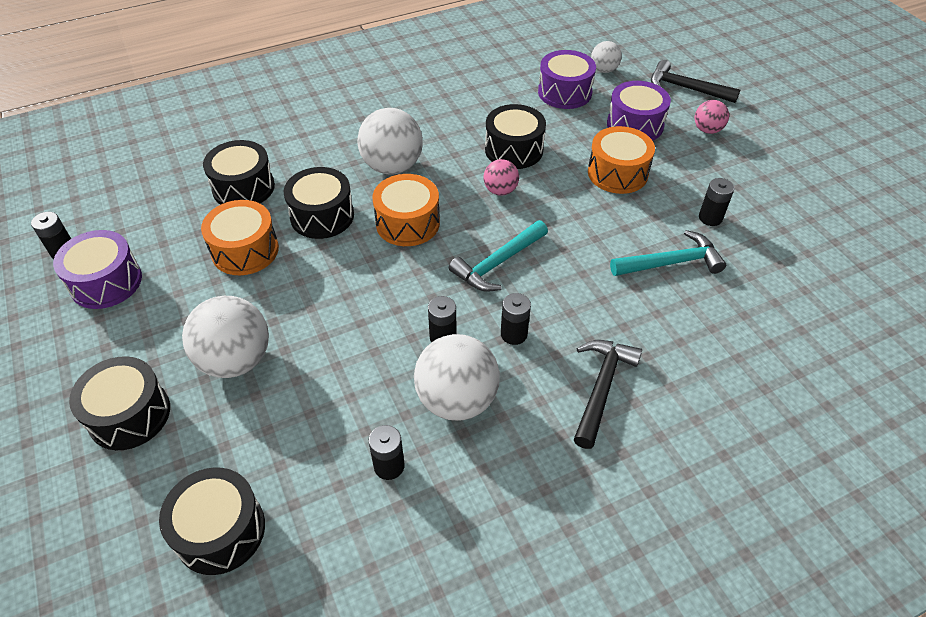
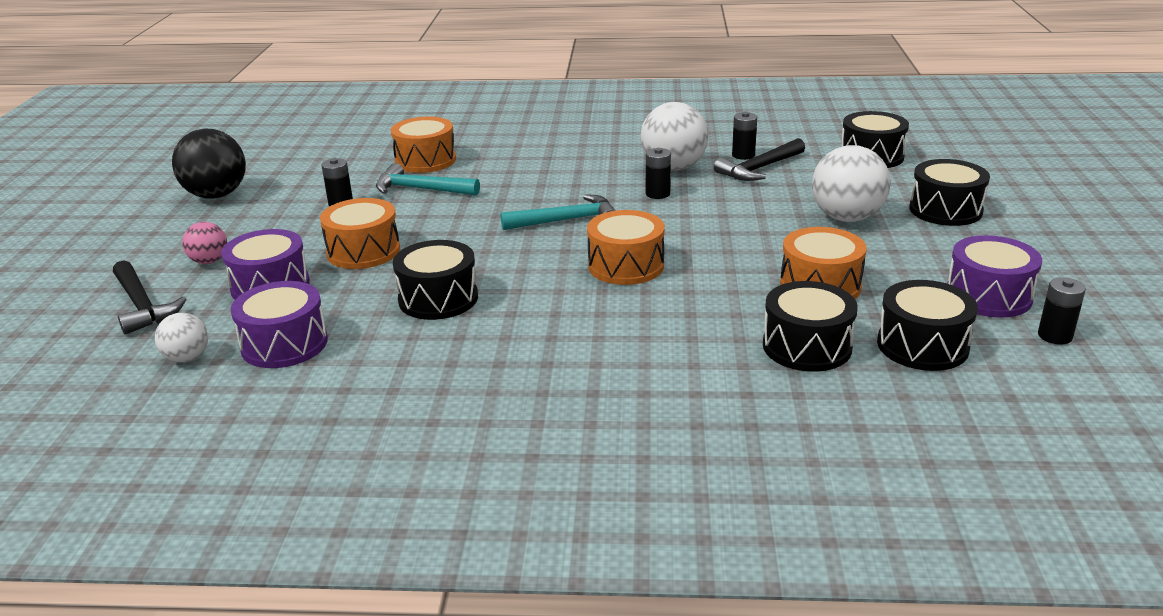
camera: 150 degrees left, 20 degrees down
(322, 216) = (717, 294): black drum -> black drum (922, 345)
(392, 166) = (599, 320): white ball -> none
(500, 191) = (501, 267): pink ball -> none
(513, 334) = (599, 184): black battery -> none
(601, 388) = (565, 153): black hammer -> black hammer (759, 168)
(728, 313) = (425, 160): none -> orange drum
(825, 193) = (216, 195): none -> black ball

